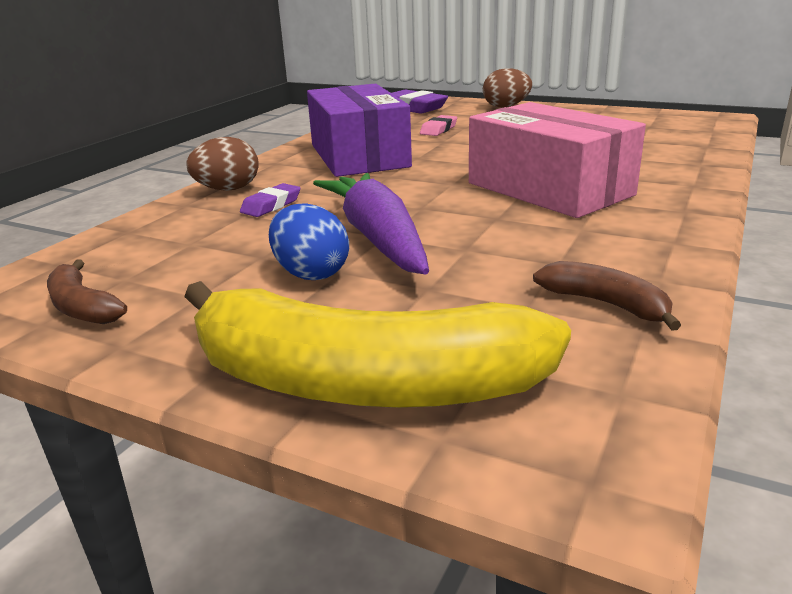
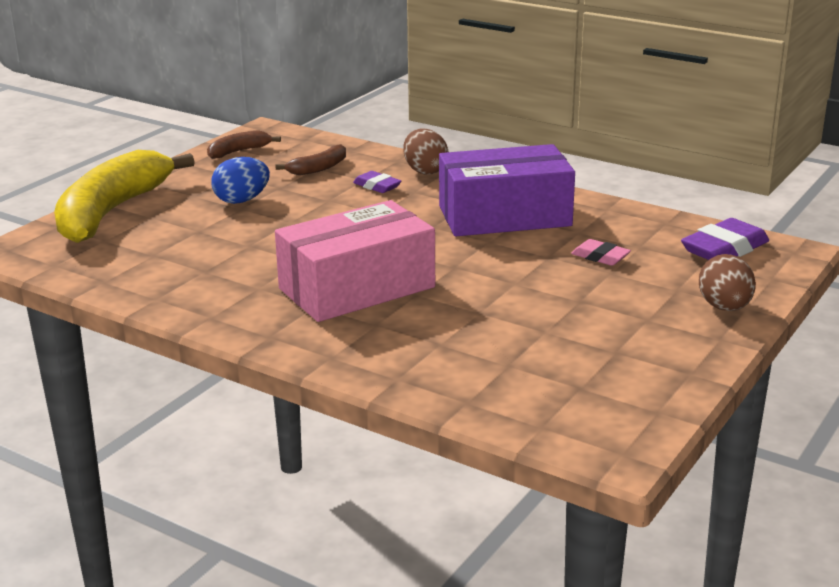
camera: 95 degrees right, 0 degrees up
(377, 237) = (288, 219): purple carrot -> none
(606, 304) = (138, 275): brown banana -> brown banana (318, 168)

